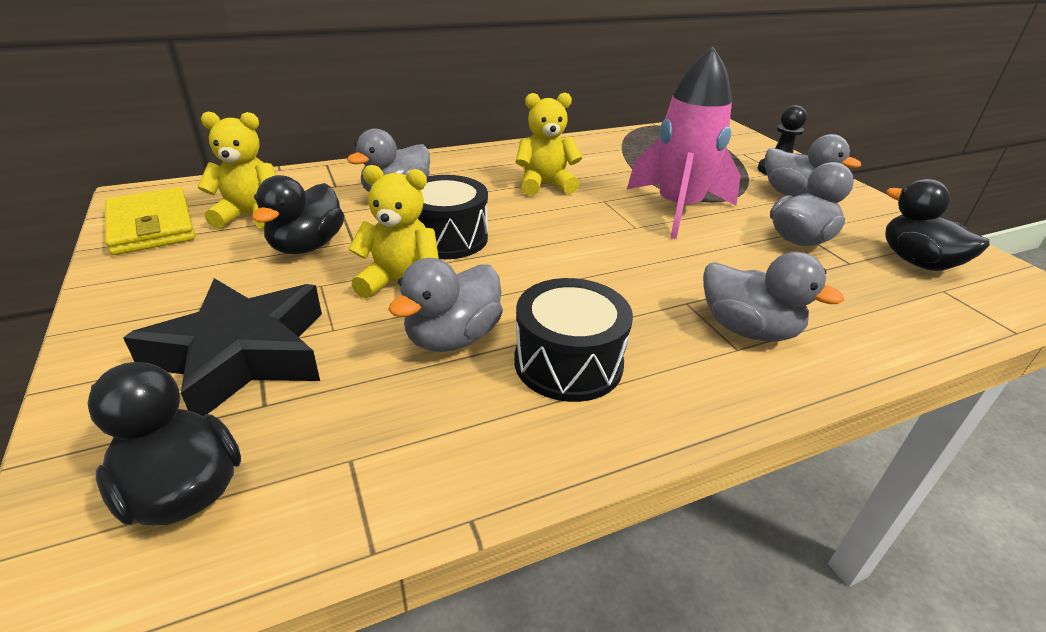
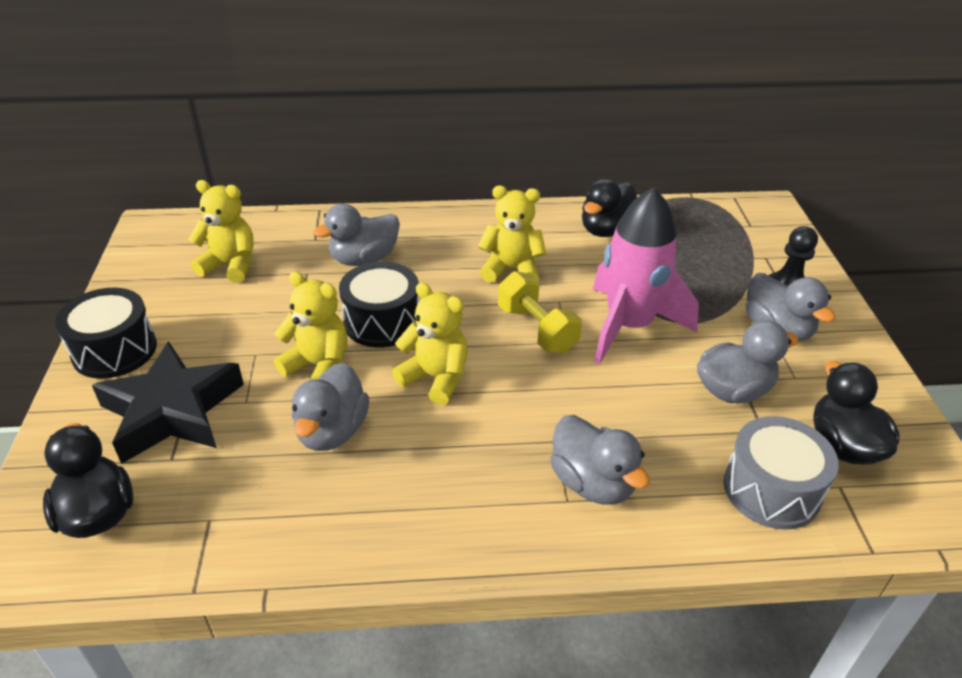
camera: 20 degrees right, 5 degrees up
(152, 226) = (152, 264): yellow wallet -> none
(307, 246) = (261, 309): black duck -> black duck (606, 230)
(453, 338) = (332, 431): grey duck -> grey duck turned 45 degrees counterclockwise
(532, 273) = (435, 378): none -> yellow teddy bear
(568, 363) = (410, 478): black drum -> black drum (114, 350)
(600, 222) = (537, 329): none -> yellow dumbbell
(897, 303) = (771, 489): none -> grey drum

